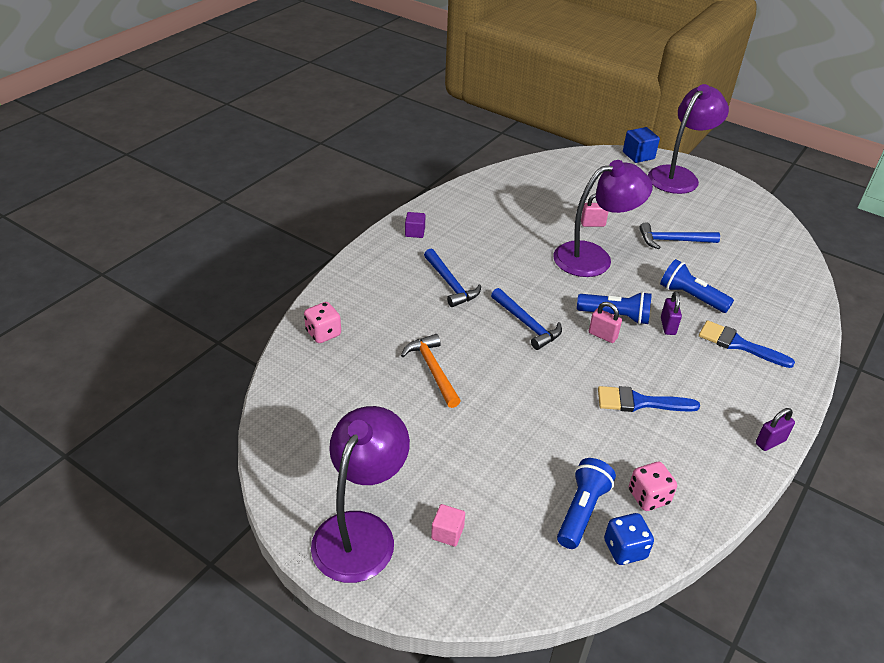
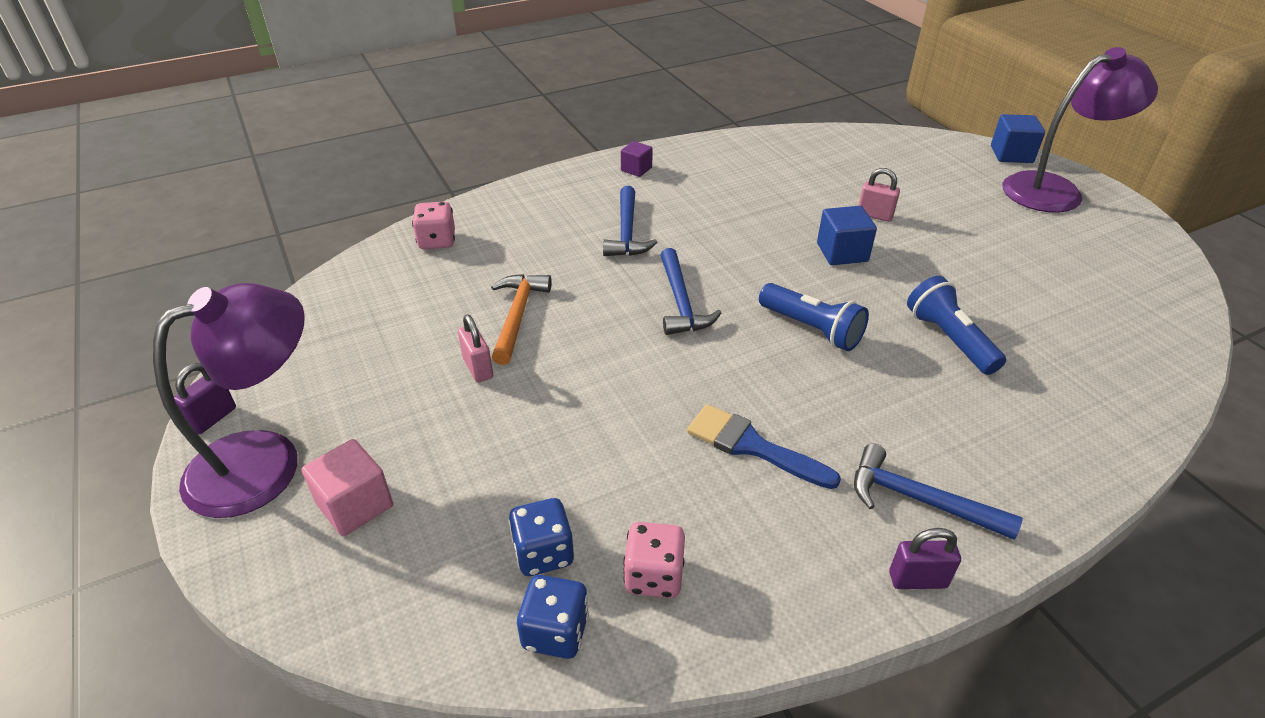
camera: 30 degrees right, 0 degrees up
(447, 532) = (355, 505): pink cube -> pink cube, size x1.52
(582, 511) = (543, 553): blue flashlight -> blue dice
(593, 257) = (842, 252): purple lamp -> blue cube
(602, 335) = (772, 346): pink padlock -> pink padlock (478, 368)
(668, 326) = (880, 365): purple padlock -> purple padlock (213, 418)
(673, 240) = (979, 263): blue hammer -> blue hammer (919, 499)
(738, 344) = (976, 424): blue brush -> none

